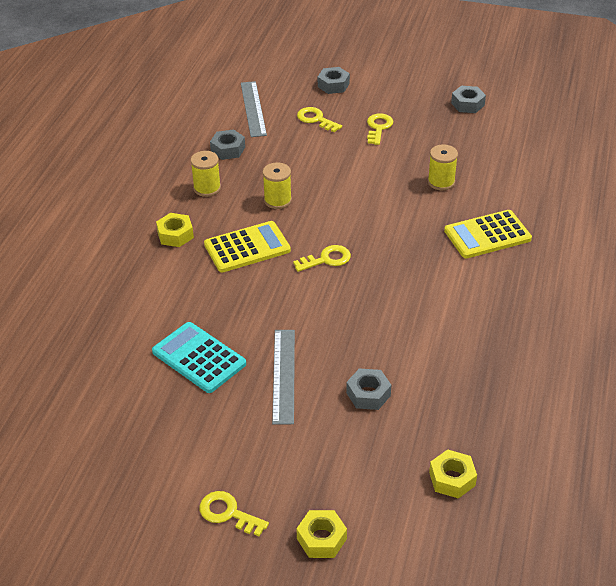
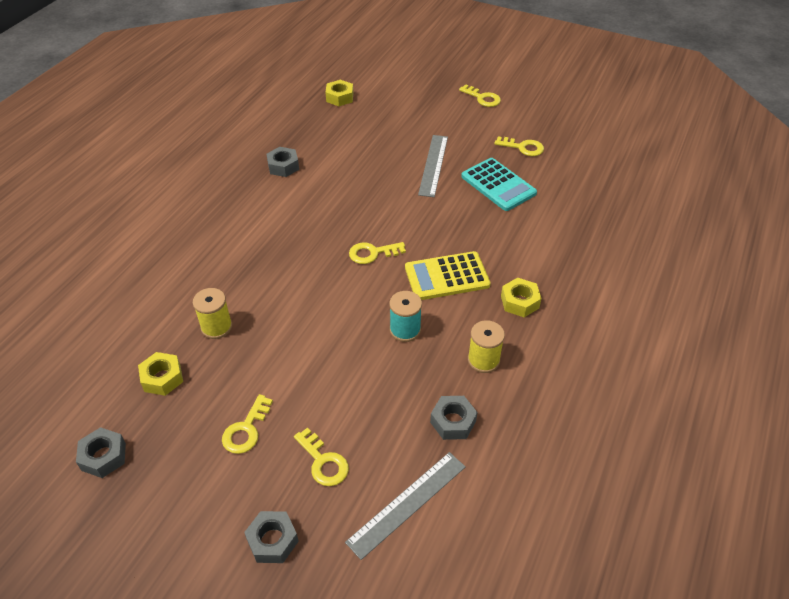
camera: 170 degrees left, 5 degrees up
(166, 421) = (523, 147): none -> yellow key
(253, 108) = (407, 503): grey ruler -> grey ruler turned 45 degrees clockwise
(277, 200) = (405, 330): yellow spool -> turquoise spool
(321, 539) = (428, 82): yellow nut -> yellow nut (162, 378)
(368, 394) = (374, 146): grey nut -> grey nut (283, 166)
(487, 235) = (209, 256): yellow calculator -> none

